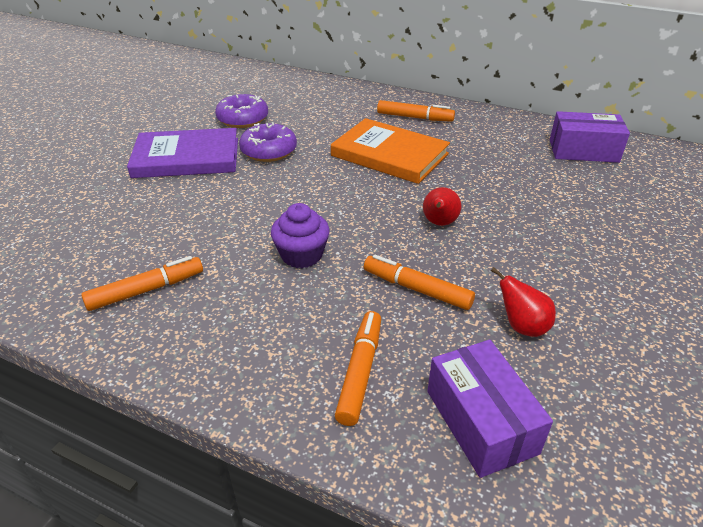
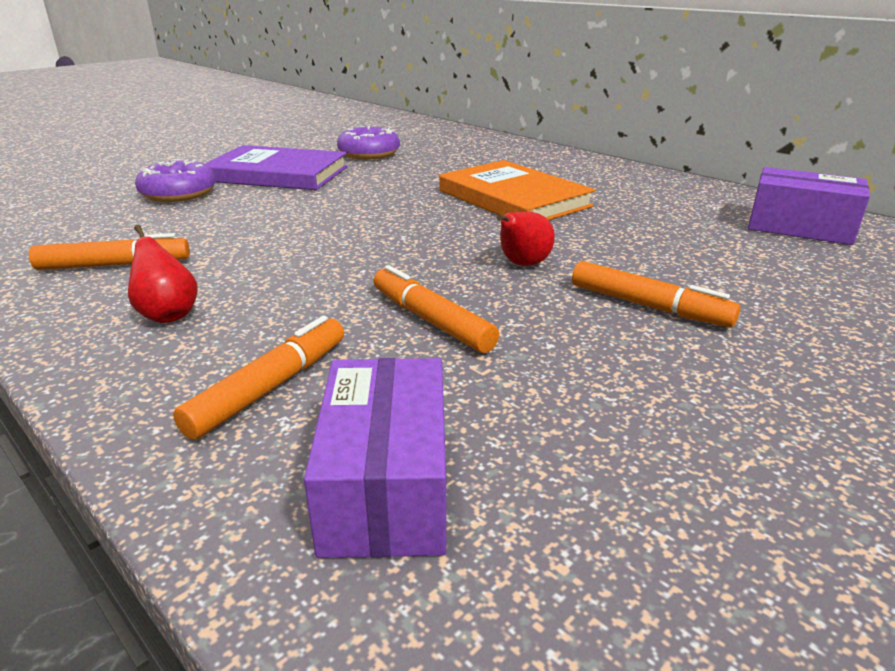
camera: 20 degrees right, 10 degrees down
(269, 151) = (371, 179): purple donut -> purple donut (179, 194)
(301, 255) = (316, 265): purple cupcake -> none
(415, 117) = (576, 173): orange marker -> orange marker (648, 306)
(522, 326) = (551, 389): red pear -> red pear (168, 315)

